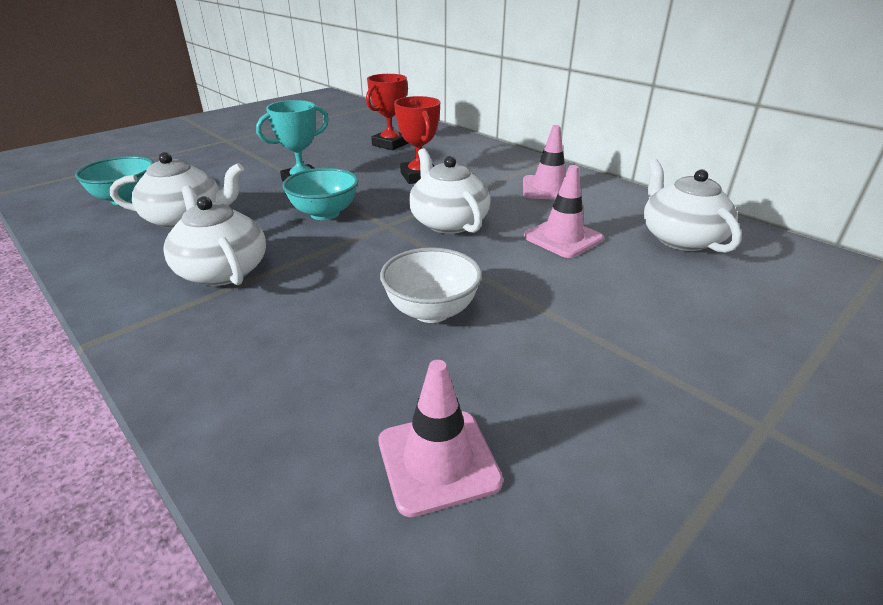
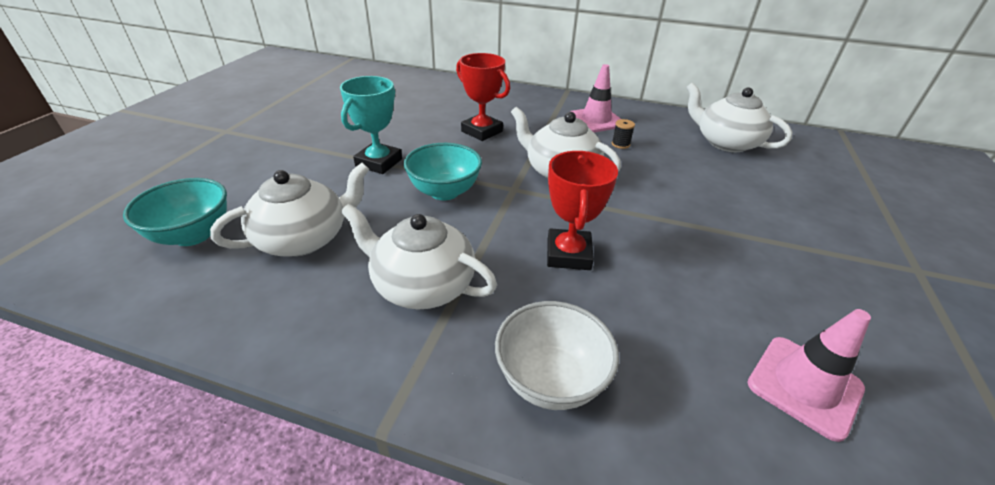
camera: 30 degrees left, 5 degrees up
(390, 144) = (414, 102): red trophy -> red trophy (568, 254)
(431, 311) = (648, 260): white bowl -> white bowl (550, 379)
(545, 214) = (620, 144): none -> black spool
(563, 238) = (657, 163): pink traffic cone -> none

